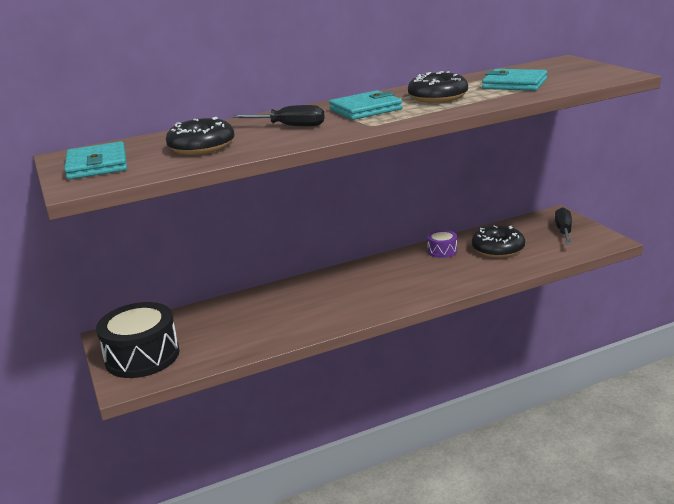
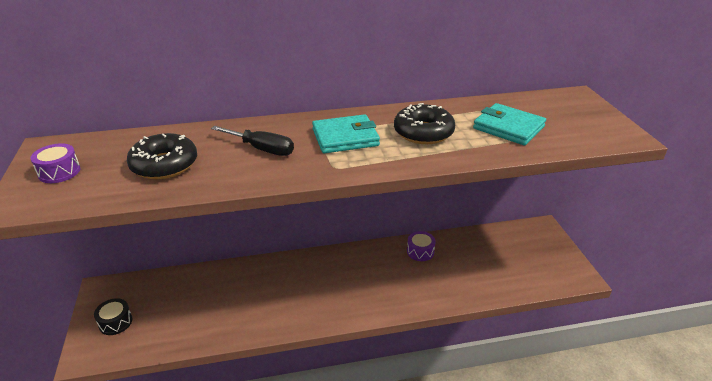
camera: 10 degrees right, 10 degrees up
(97, 165) = (59, 172): turquoise wallet -> purple drum
(142, 356) = (115, 322): black drum -> black drum, size x0.49
(498, 249) = (471, 262): black donut -> none
(563, 231) = (541, 252): black screwdriver -> none

